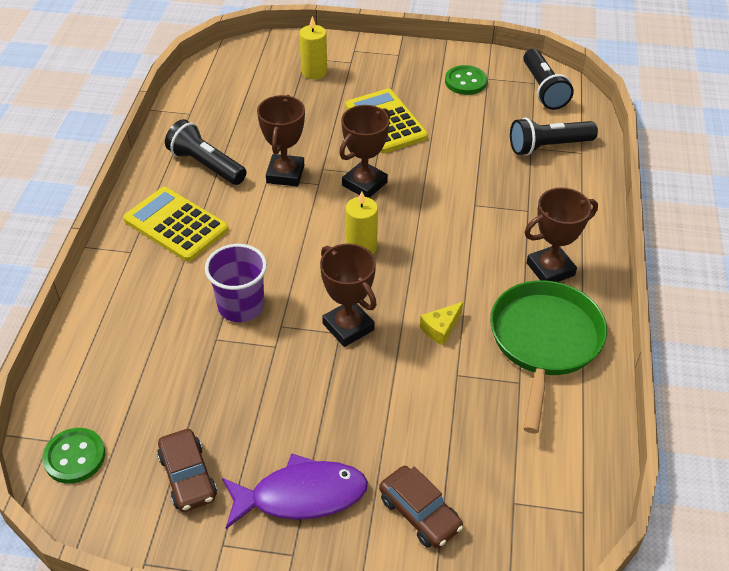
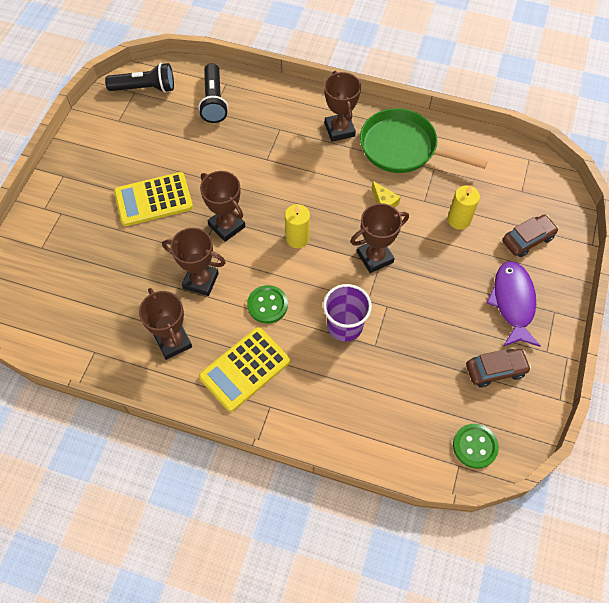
camera: 80 degrees left, 15 degrees up
(206, 165) = (173, 341): black flashlight -> brown trophy
(314, 72) = (66, 243): yellow candle -> yellow candle (459, 220)
(465, 82) = (118, 136): green button -> green button (267, 305)

